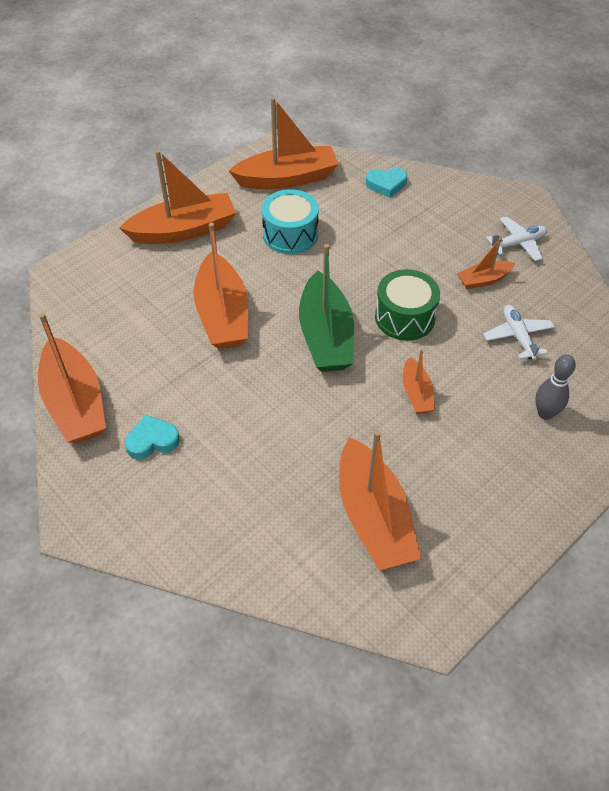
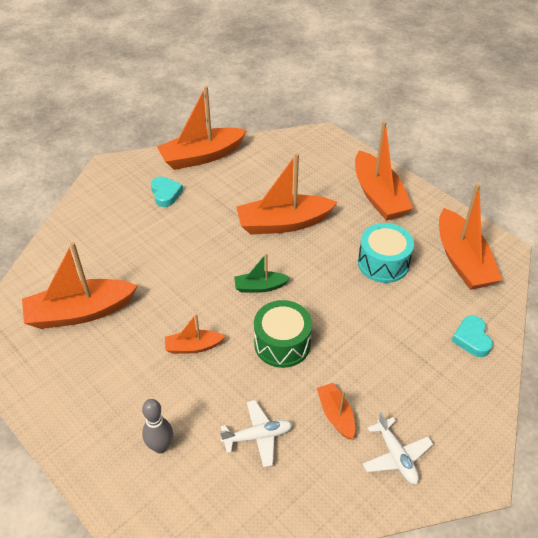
camera: 90 degrees right, 5 degrees down
(326, 336) = (260, 287): green boat -> green boat, size x0.51

